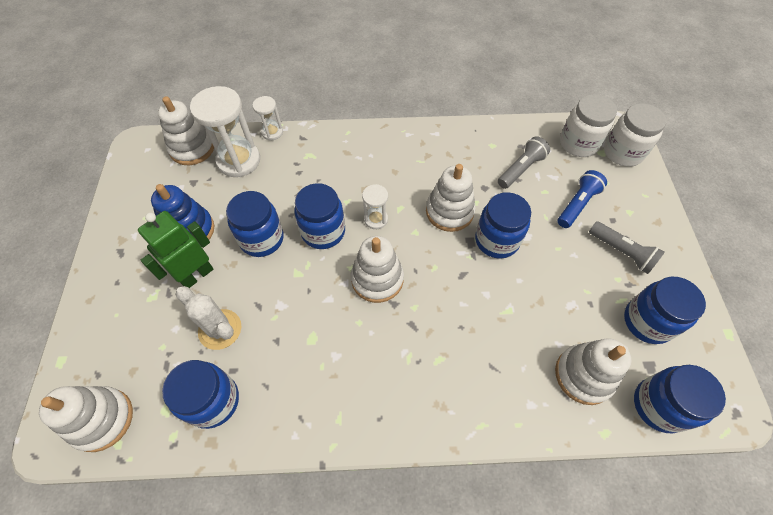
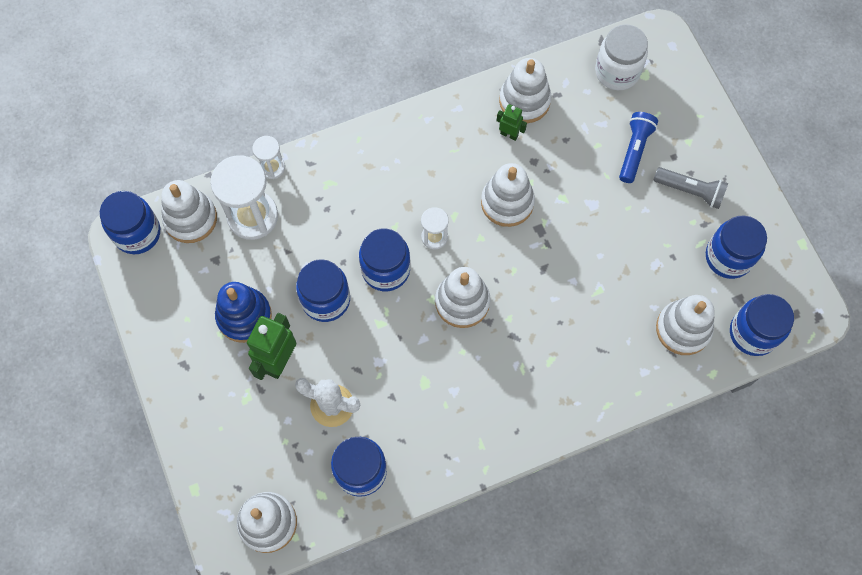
camera: 20 degrees left, 10 degrees up
(470, 162) = (509, 134): none -> green robot
(492, 143) = (524, 101): none -> white stacking toy
(496, 240) = (565, 219): blue jar -> blue jar (137, 233)
(521, 169) = (565, 125): grey flashlight -> none
(622, 153) = (666, 68): white jar -> none

